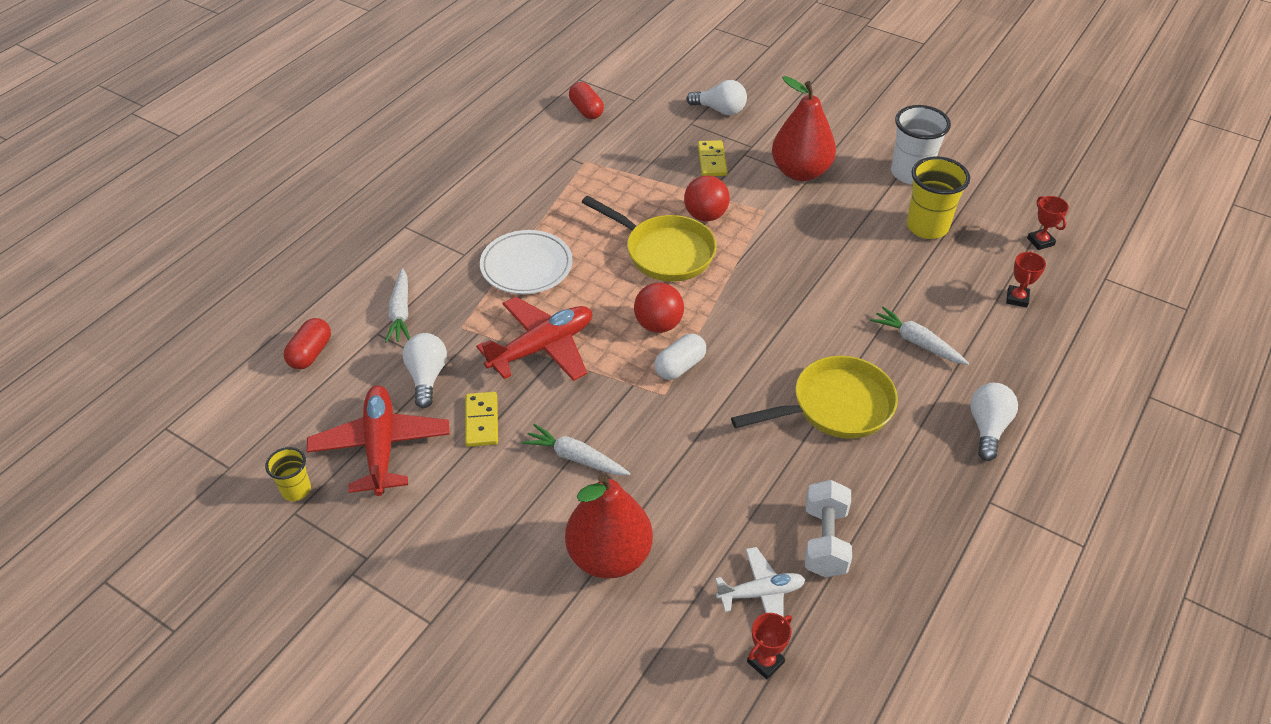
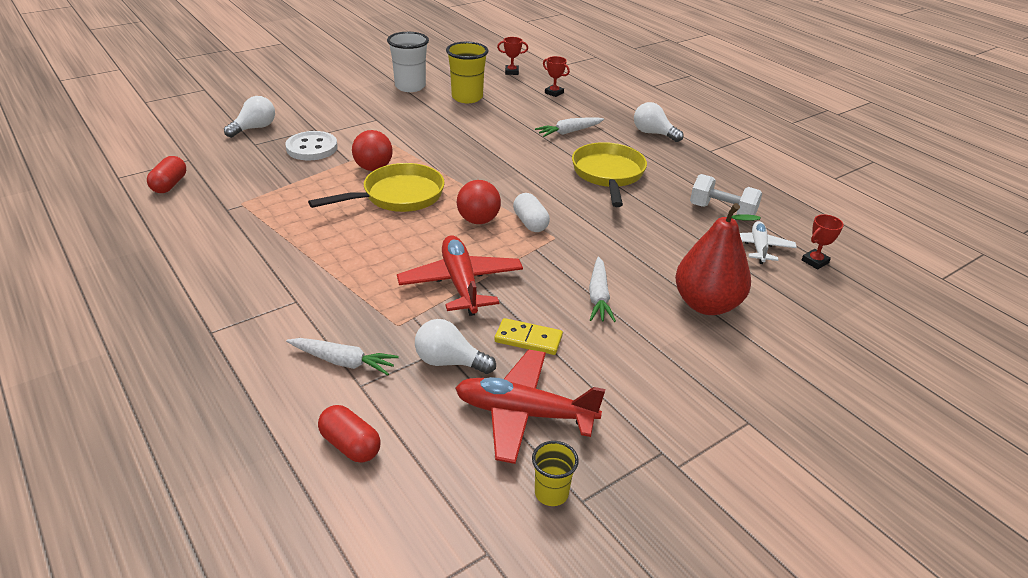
camera: 70 degrees left, 10 degrees down
(526, 266) = (349, 268): white plate -> none
(575, 457) = (598, 296): white carrot -> white carrot turned 45 degrees counterclockwise
(586, 110) = (169, 185): red capsule -> red capsule turned 75 degrees counterclockwise
(712, 160) = (312, 148): yellow domino -> white button
(765, 662) = (815, 261): red trophy -> red trophy turned 75 degrees clockwise
(800, 172) = (366, 120): red pear -> none

